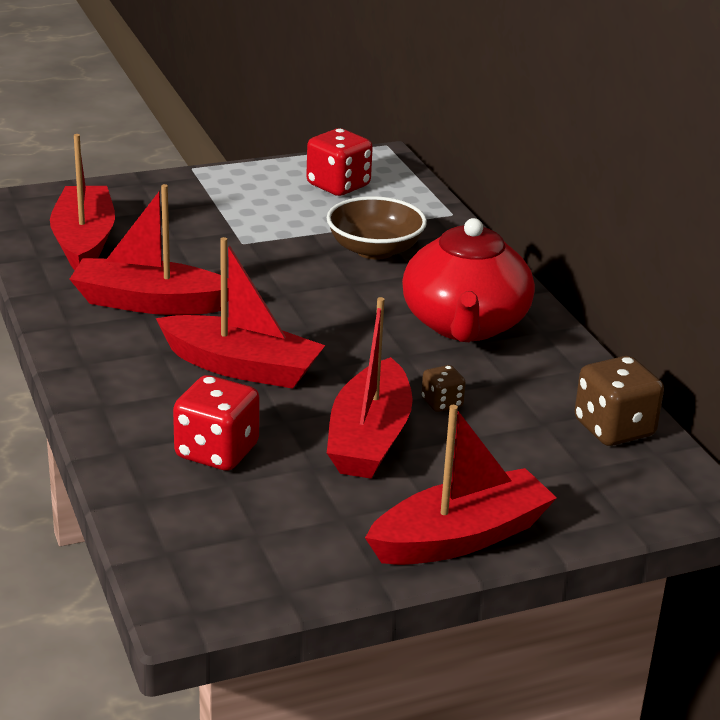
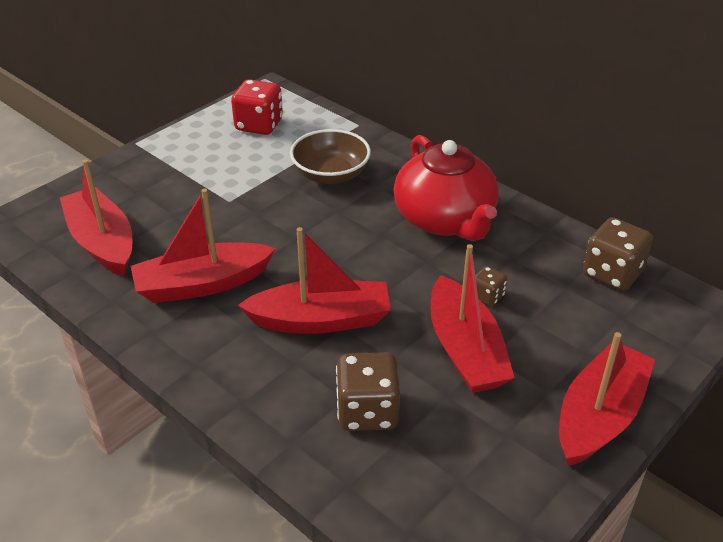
camera: 25 degrees left, 10 degrees up
(217, 452) = (367, 411): red dice -> brown dice

